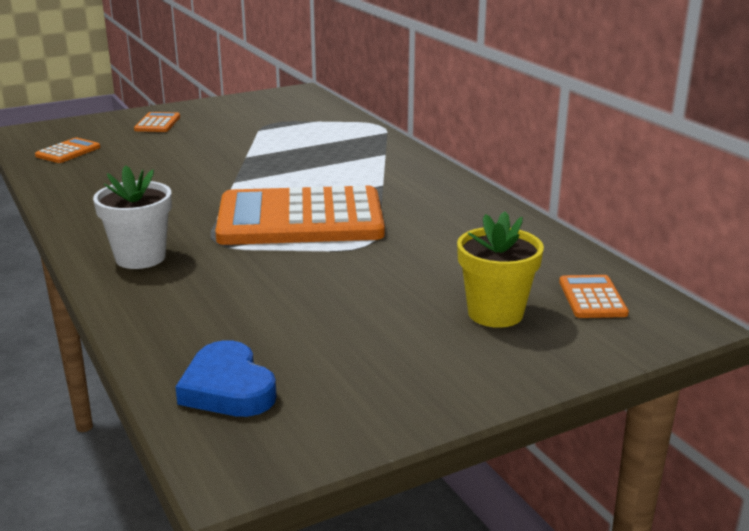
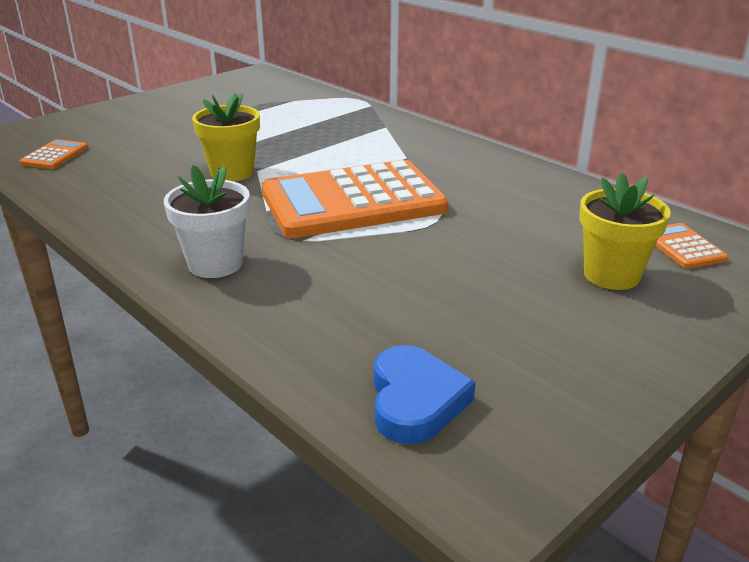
camera: 15 degrees left, 5 degrees up
(157, 123) = (133, 116): orange calculator -> none
(210, 182) = (232, 172): none -> yellow flower pot
(228, 388) = (415, 400): blue heart -> blue heart turned 135 degrees counterclockwise

